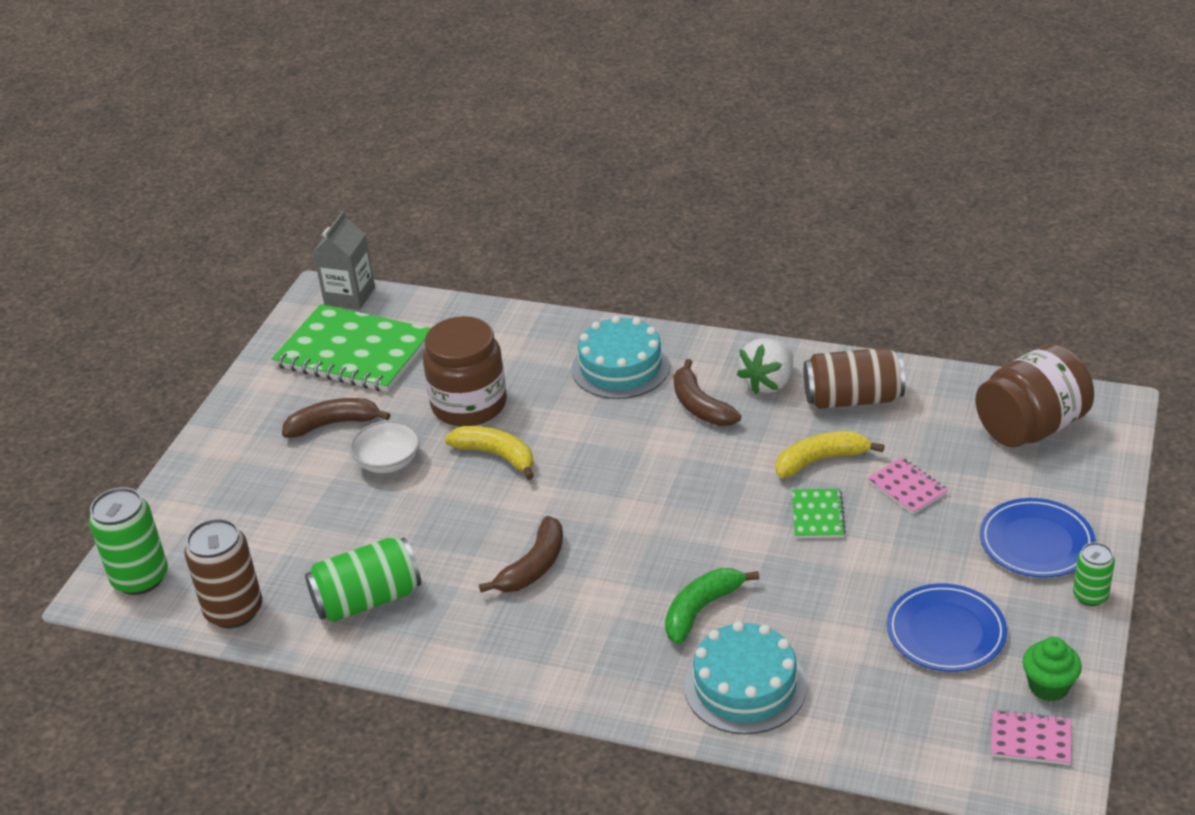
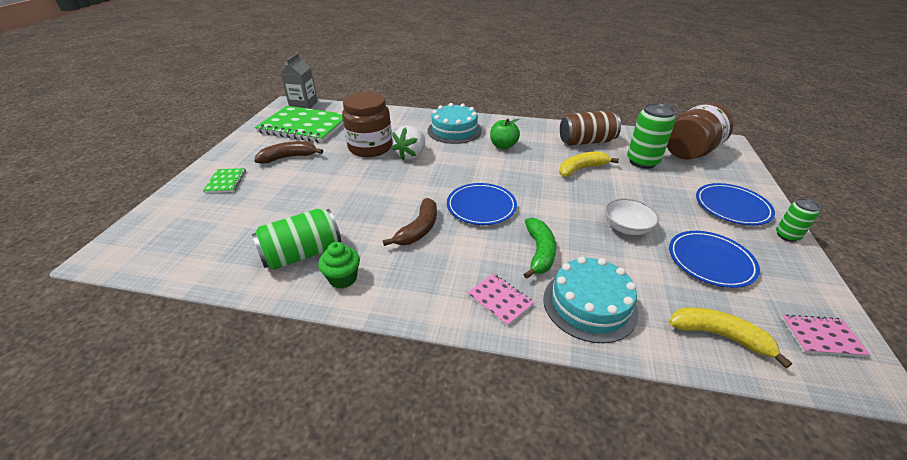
camera: 10 degrees left, 0 degrees up
(140, 578) = (136, 245): green can -> green can (642, 161)
(234, 611) = (201, 265): brown can -> none
(388, 462) = (321, 175): white bowl -> white bowl (626, 227)
(496, 455) = (388, 170): yellow banana -> yellow banana (719, 336)
(634, 529) = (481, 206): none -> blue plate
(700, 406) = (503, 146): brown banana -> green apple
(701, 609) = (539, 252): green banana -> green banana turned 150 degrees clockwise
(768, 383) = (537, 136): white strawberry -> white strawberry (411, 155)
(817, 515) = (592, 196): green notebook -> green notebook (226, 181)
(907, 487) = (638, 181): pink notebook -> pink notebook (499, 300)
(1048, 686) = (805, 295): green cupcake -> green cupcake (343, 278)

